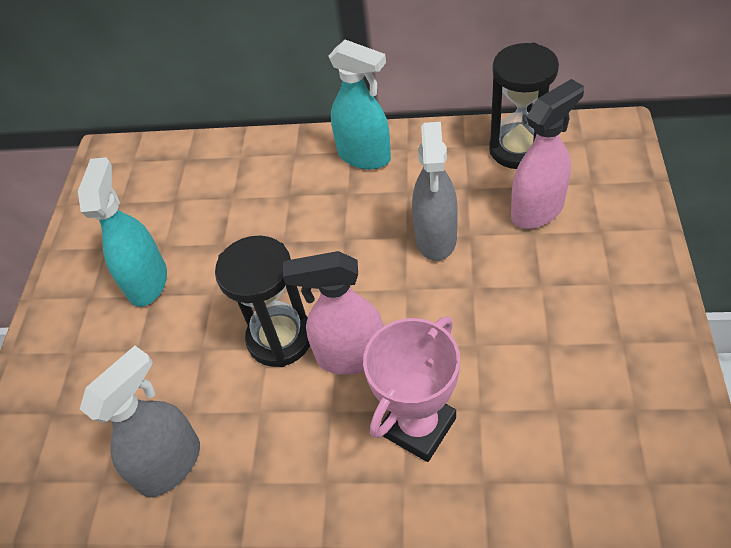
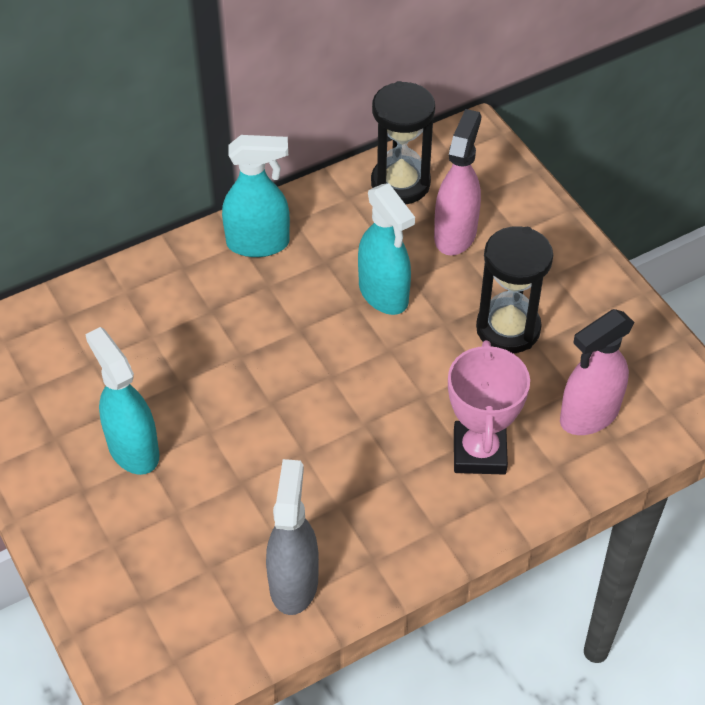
camera: 40 degrees left, 0 degrees up
(280, 338) = (308, 439): black hourglass -> black hourglass (508, 328)
(350, 356) = (383, 425): pink spray bottle -> pink spray bottle (588, 415)
(436, 238) = (383, 294): grey spray bottle -> turquoise spray bottle

